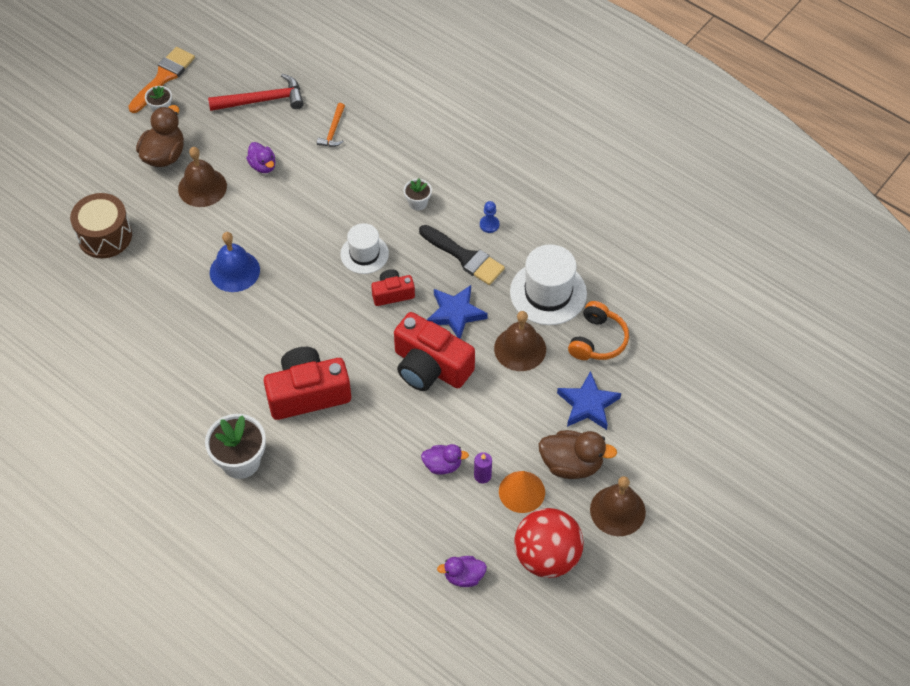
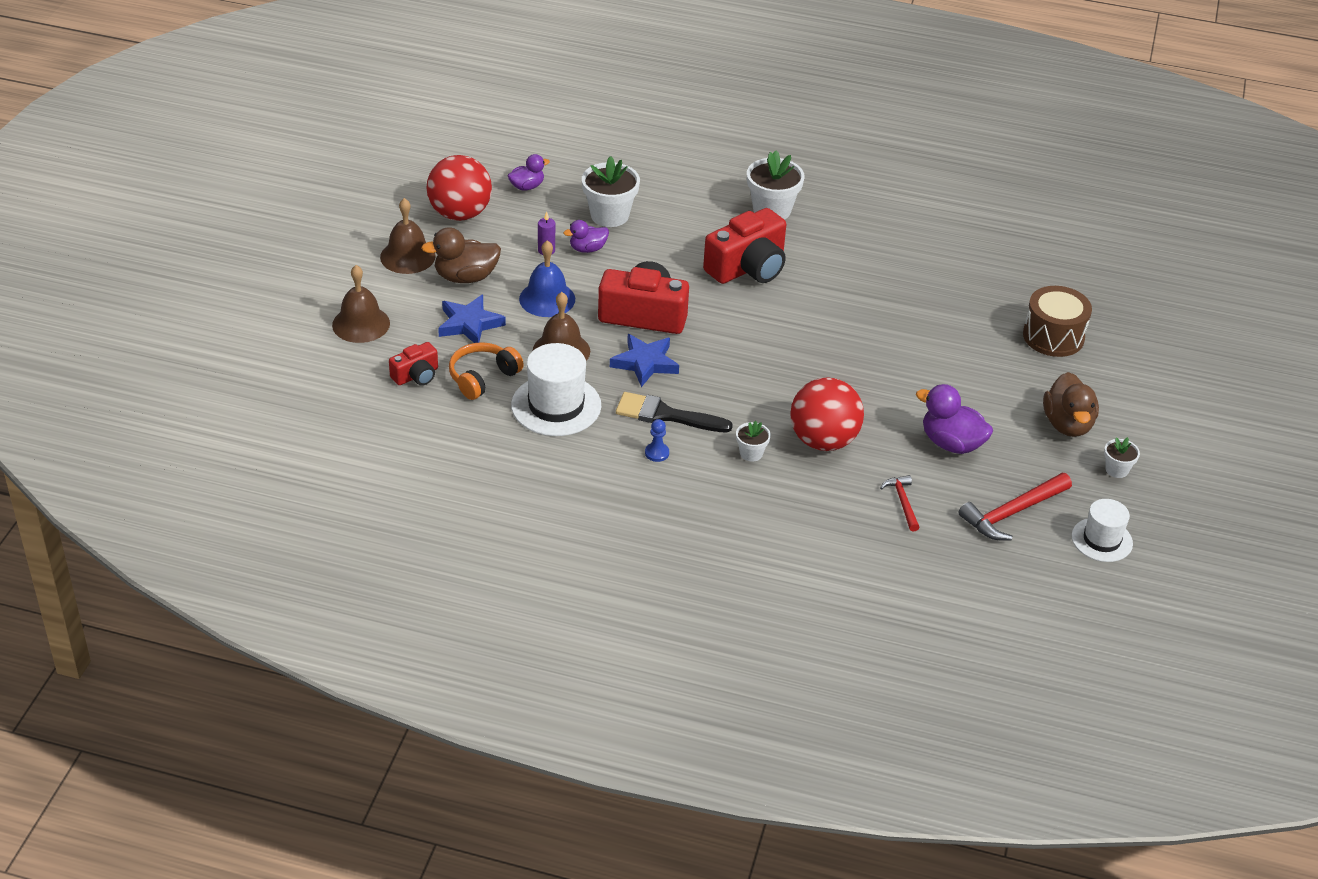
camera: 155 degrees right, 15 degrees down
(163, 77) = (1149, 505): orange brush -> none
(202, 187) = (997, 405): brown bell -> brown bell (361, 324)
(234, 271) = (897, 341): blue bell -> blue bell (547, 299)
(263, 166) = (951, 443): purple duck -> purple duck, size x1.63
(333, 131) = (902, 502): orange hammer -> red hammer
(357, 197) = (823, 441): none -> red ball
(364, 254) = (775, 390): white hat -> white hat (1101, 540)
(392, 293) = (721, 363): red camera -> red camera (416, 375)
(400, 505) = (609, 215): none -> white flower pot
(522, 491) = (504, 248): orange cone -> none
(597, 340) = (482, 378): orange headphones -> orange headphones turned 45 degrees clockwise

